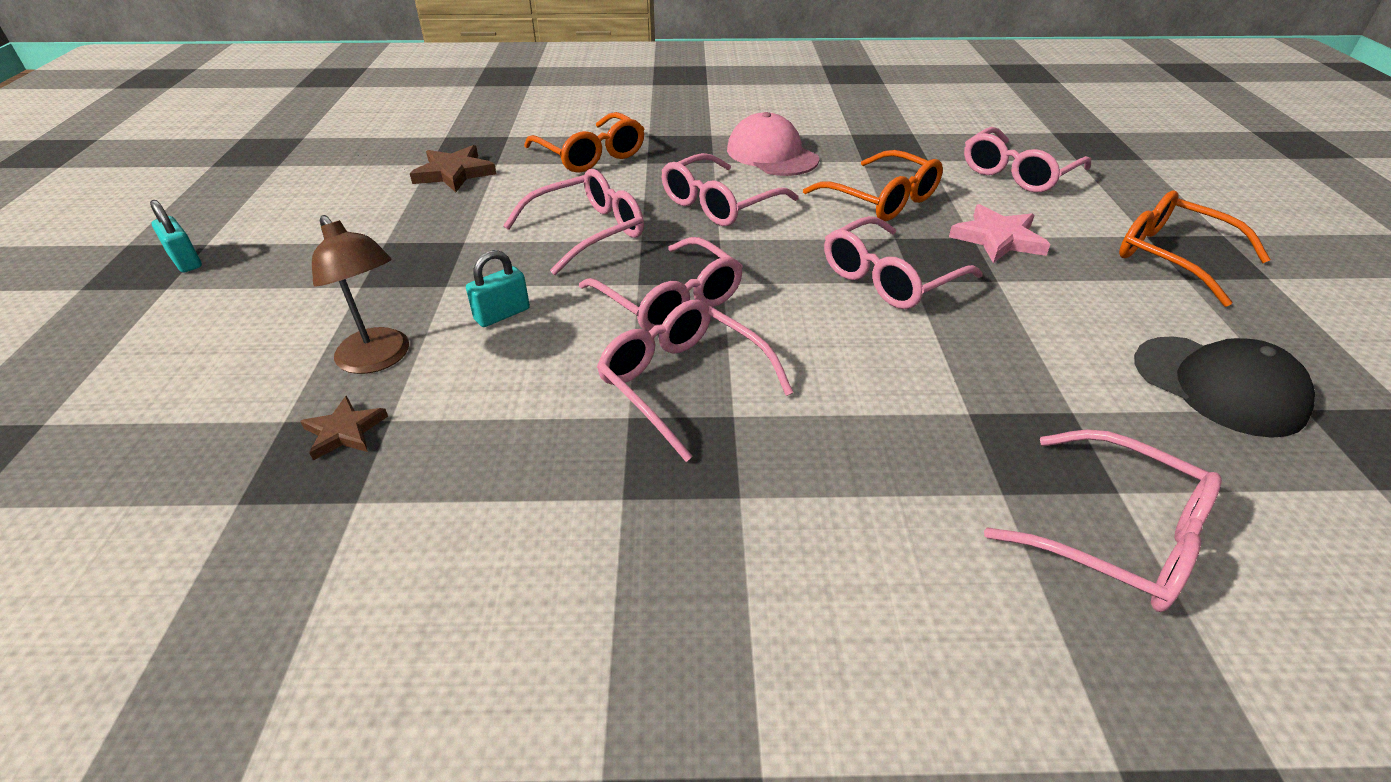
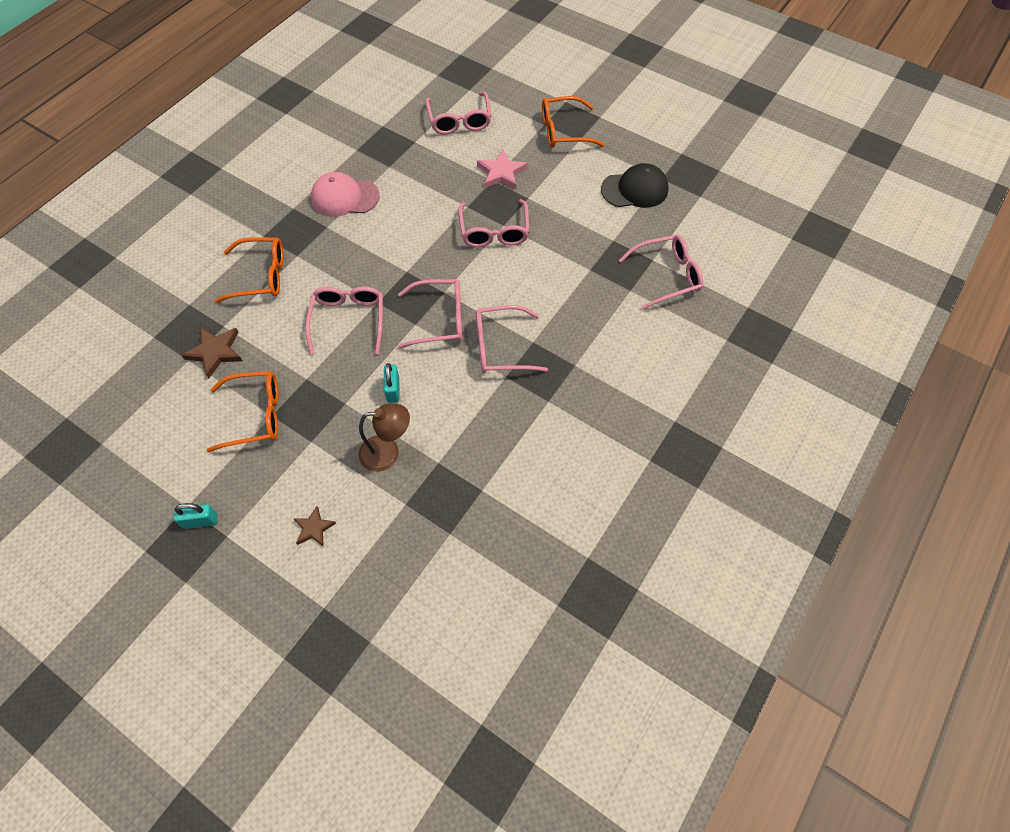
camera: 55 degrees left, 20 degrees up
(345, 431) = (433, 482): brown star -> brown star (314, 528)
(719, 204) = (374, 251): pink glasses -> none
(882, 200) = (432, 187): orange glasses -> orange glasses (255, 415)

